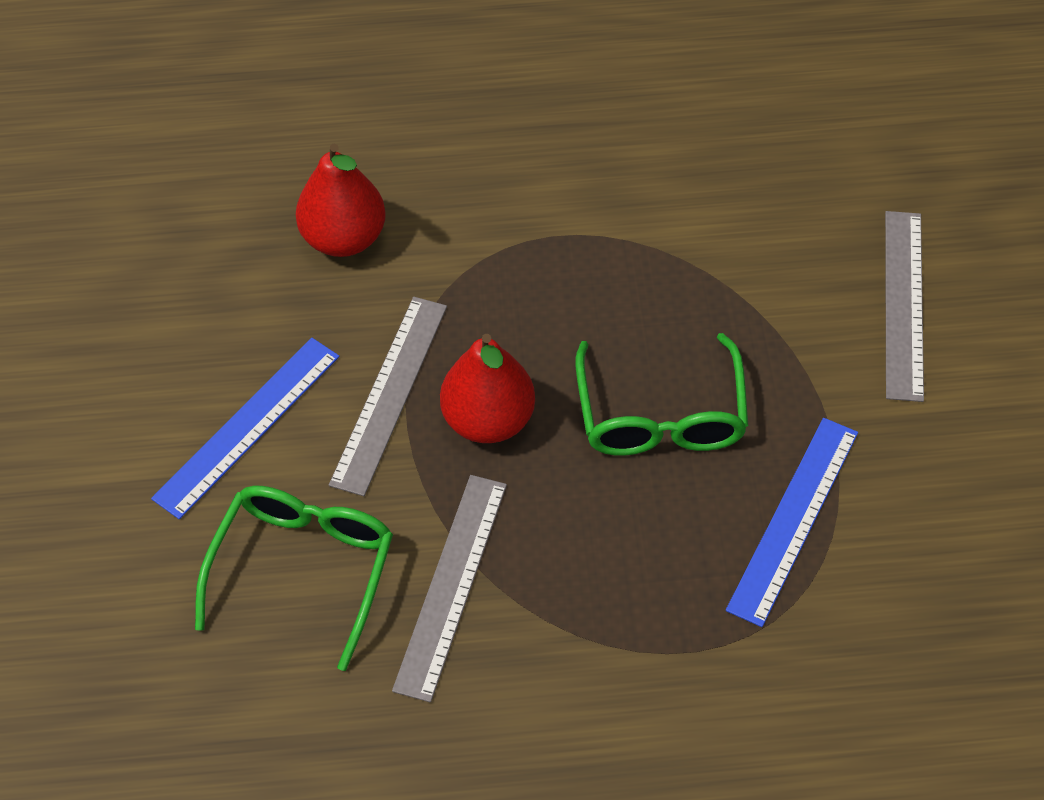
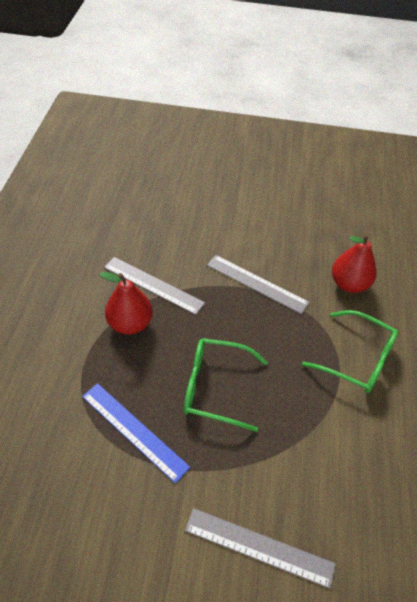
camera: 100 degrees right, 5 degrees down
(247, 426) = (252, 236): blue ruler -> none
(303, 570) = (179, 241): green glasses -> green glasses (357, 359)
(488, 420) = (232, 316): red pear -> red pear (130, 323)

